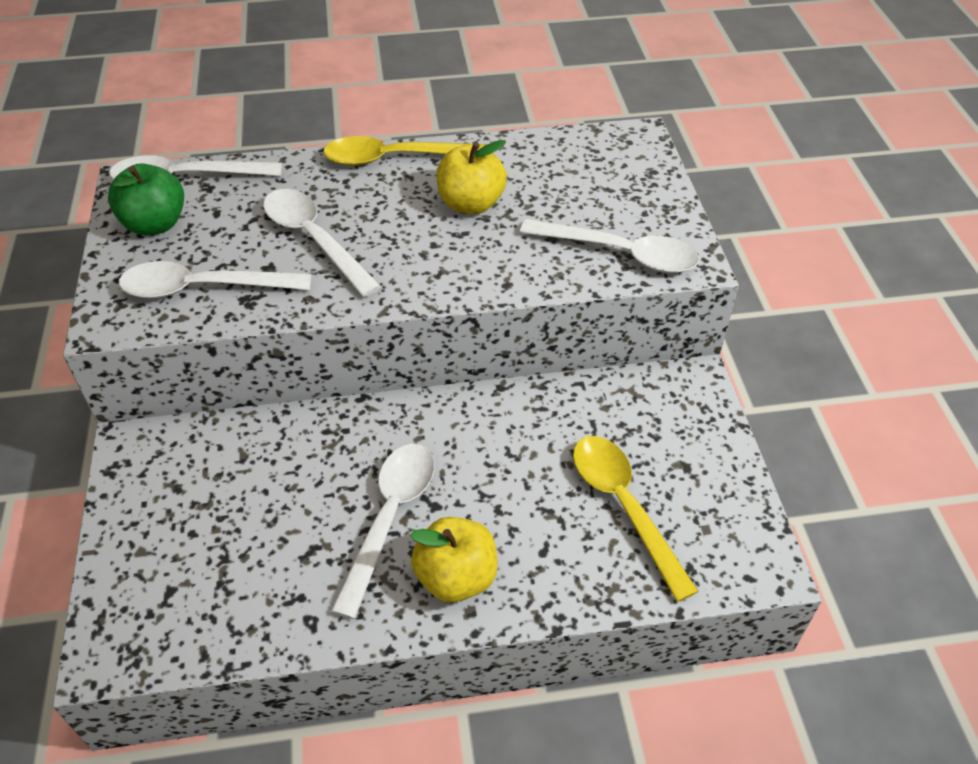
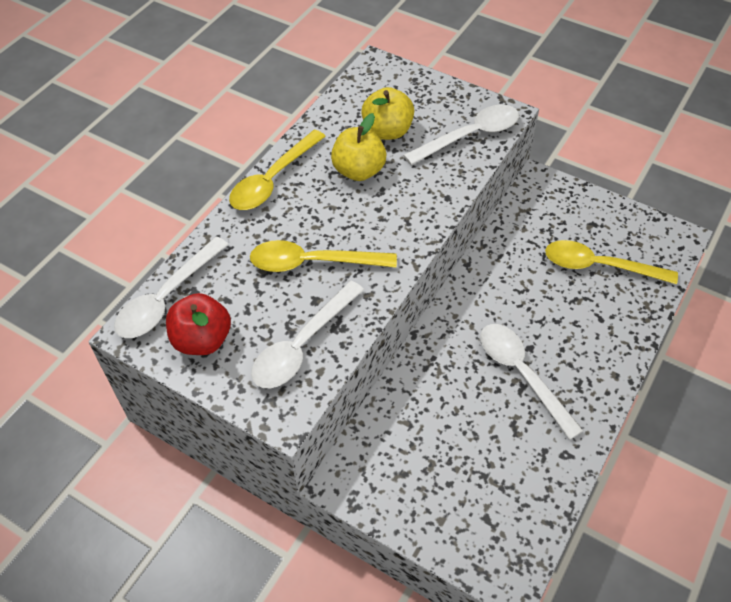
camera: 50 degrees left, 5 degrees up
(155, 224) = (202, 340): green apple -> red apple
(314, 239) = (312, 262): white spoon -> yellow spoon
(456, 577) = (588, 367): yellow apple -> yellow apple (387, 131)

